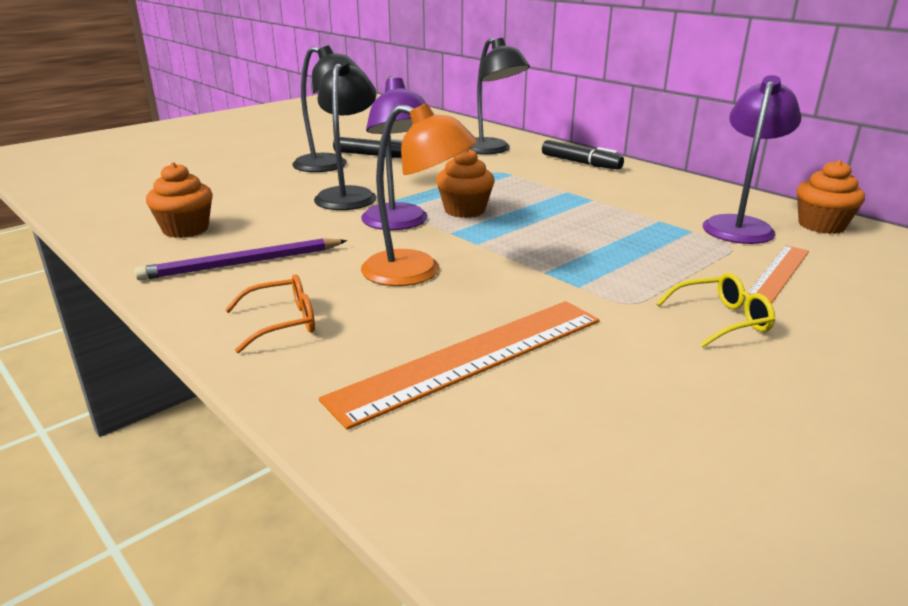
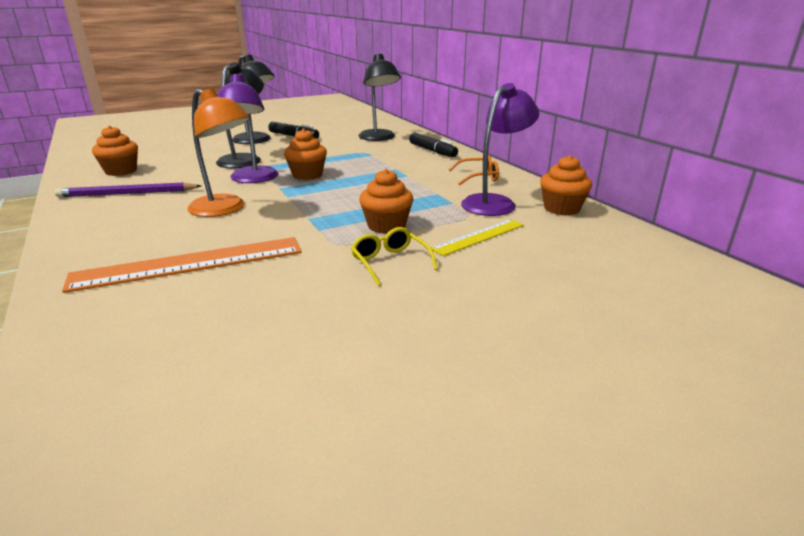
camera: 15 degrees right, 0 degrees up
(283, 322) = (106, 229): orange glasses -> orange glasses (479, 177)
(655, 271) = (386, 226): none -> orange cupcake
(722, 320) = (390, 262): yellow glasses -> yellow glasses turned 120 degrees counterclockwise
(778, 272) = (479, 236): orange ruler -> yellow ruler

